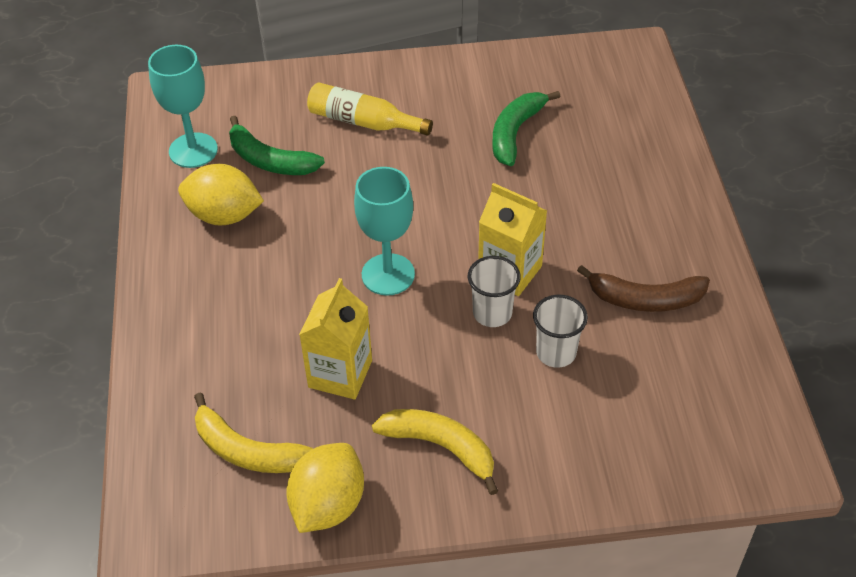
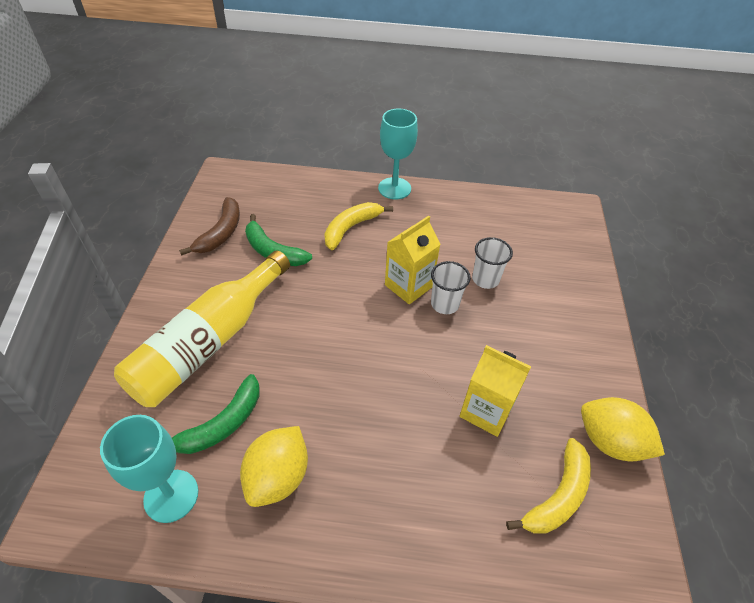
camera: 80 degrees left, 0 degrees up
(363, 122) = (209, 342): yellow bottle -> yellow bottle, size x1.76
(388, 274) = (391, 359): turquoise goblet -> turquoise goblet (394, 188)
(440, 447) = (559, 359): yellow banana -> yellow banana (351, 228)
(646, 299) = (450, 227): brown banana -> brown banana (221, 233)

